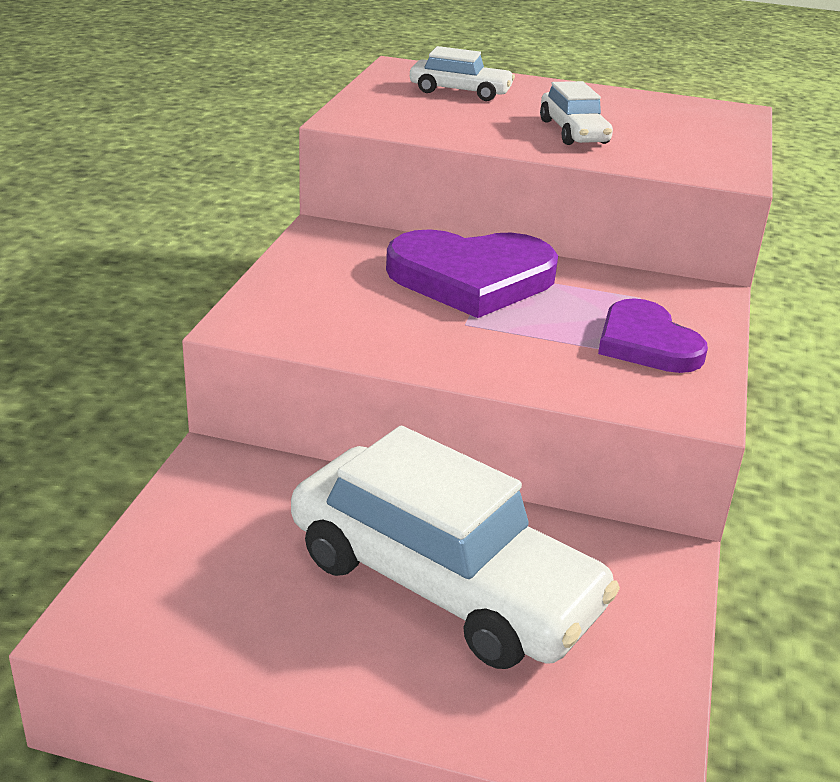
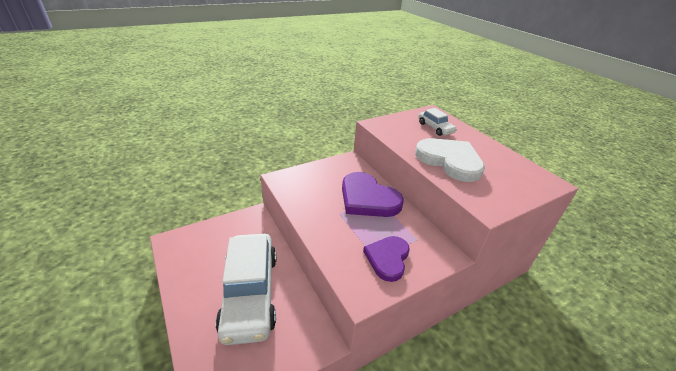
camera: 45 degrees right, 5 degrees up
(573, 132) = (450, 161): white car -> white heart

